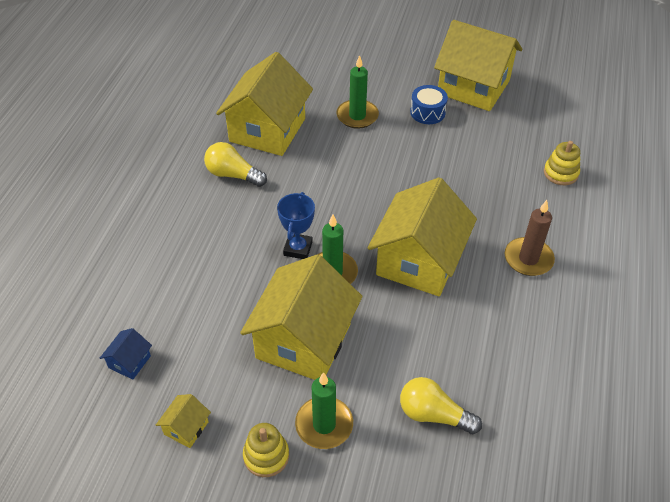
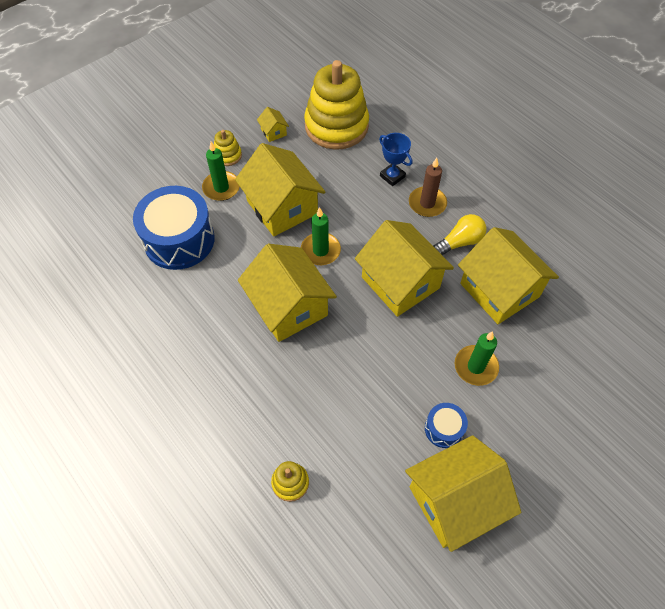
camera: 125 degrees right, 10 degrees up
(129, 362) = (336, 126): blue house -> yellow stacking toy
(298, 248) = (357, 243): blue trophy -> blue trophy (392, 176)
(317, 195) = (400, 282): none -> yellow house
(433, 414) = (179, 240): yellow light bulb -> blue drum
(528, 259) = (231, 379): brown candle -> brown candle (427, 203)

